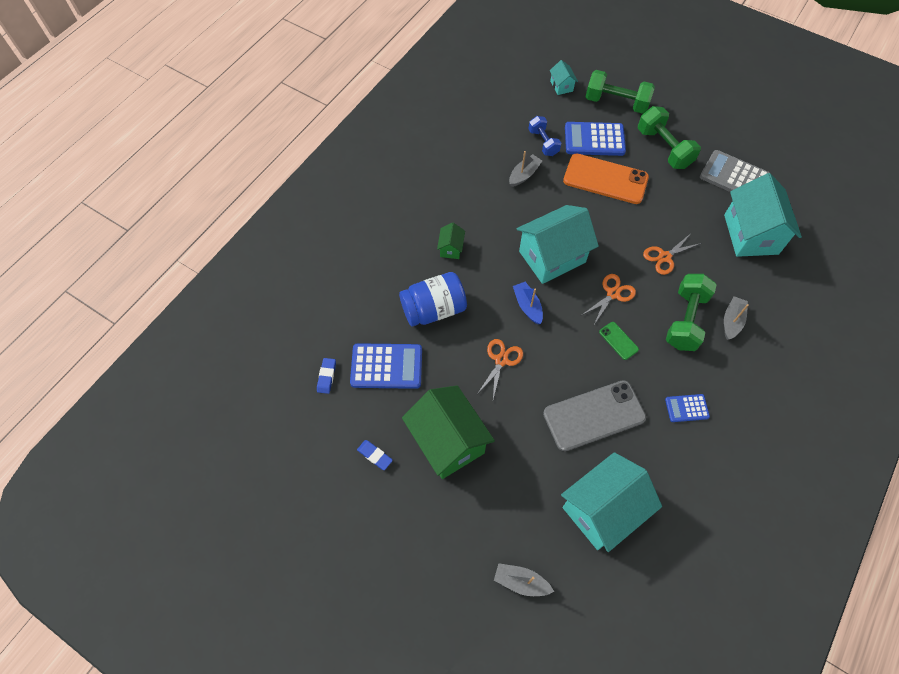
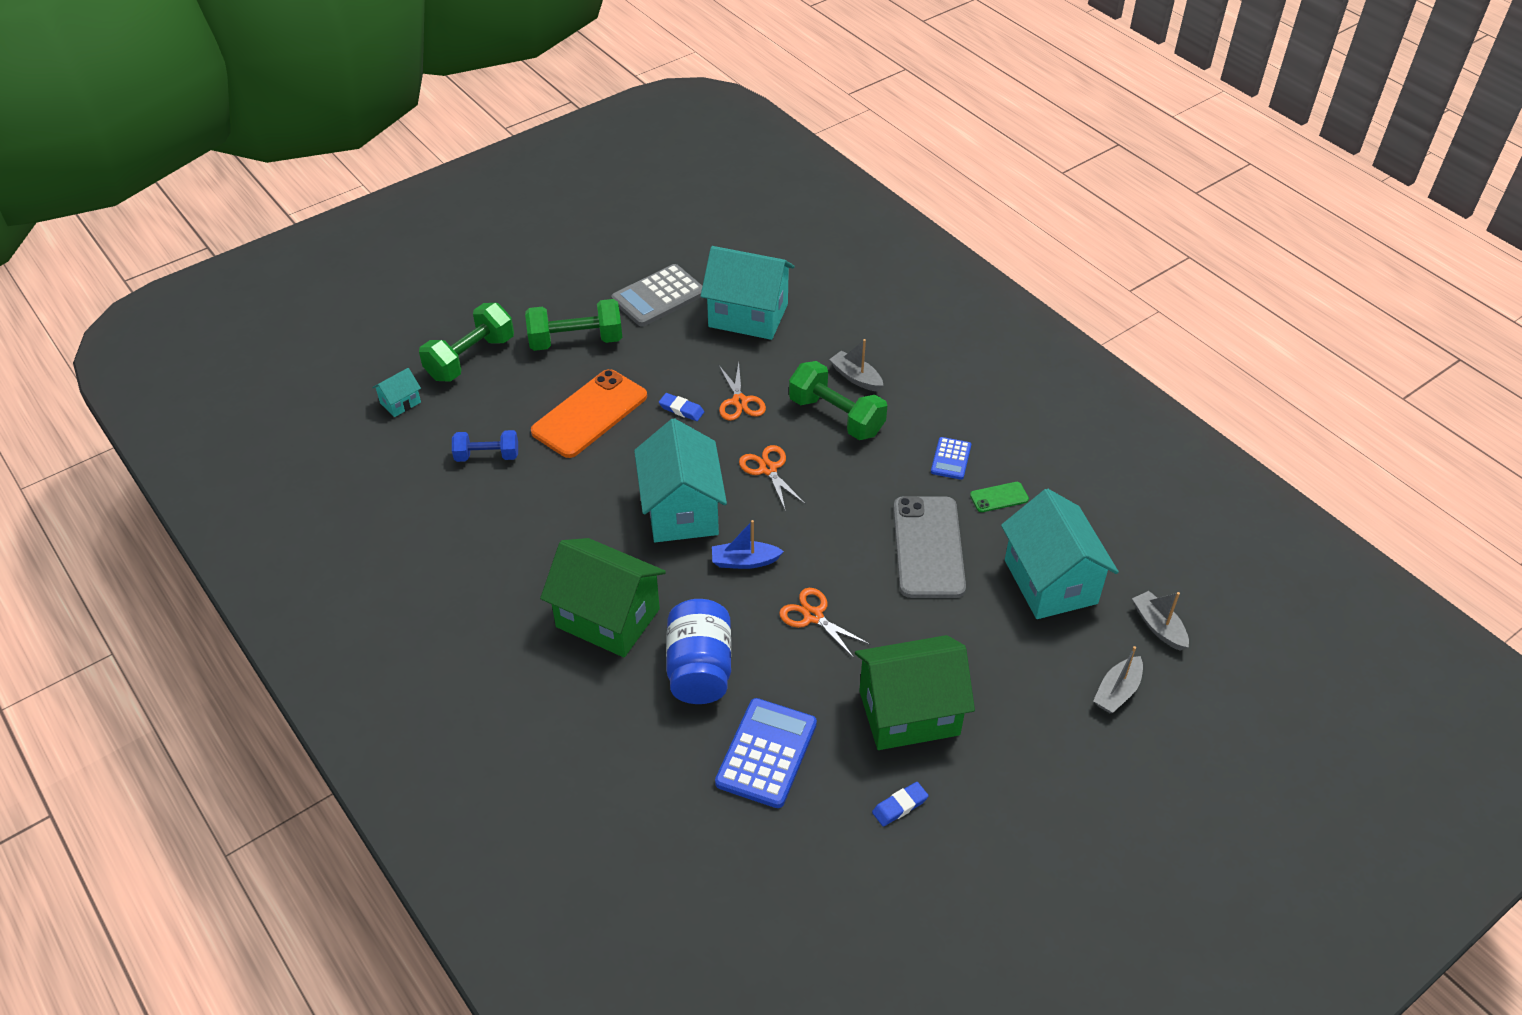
camera: 70 degrees left, 15 degrees down
(326, 376) = (751, 836): blue eraser -> blue eraser (681, 409)
(451, 248) = (607, 618): green house -> green house, size x2.25
(524, 175) = (529, 495): grey boat -> grey boat (1158, 626)
(561, 86) = (400, 403): turquoise house -> turquoise house turned 45 degrees counterclockwise
(594, 139) = (517, 402): blue calculator -> none
(618, 340) = (837, 488): green phone -> green phone (999, 497)

